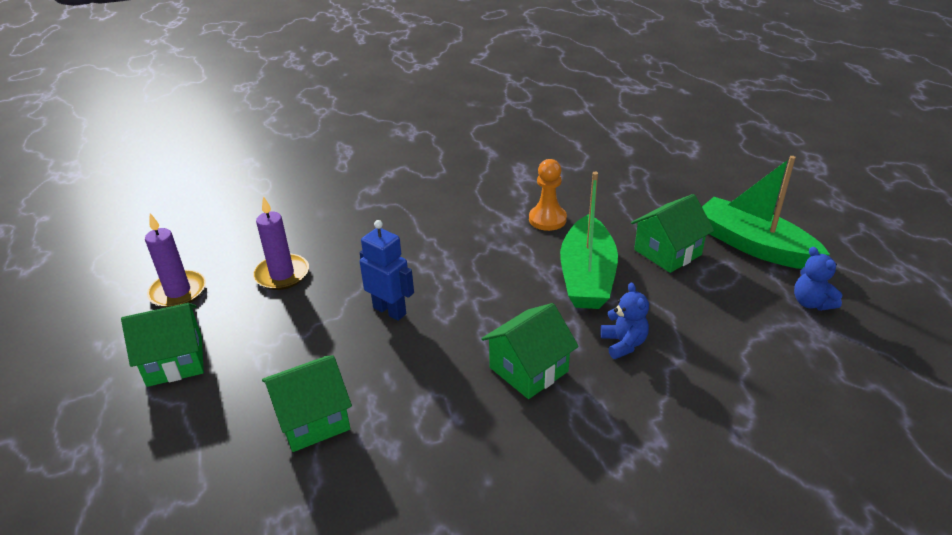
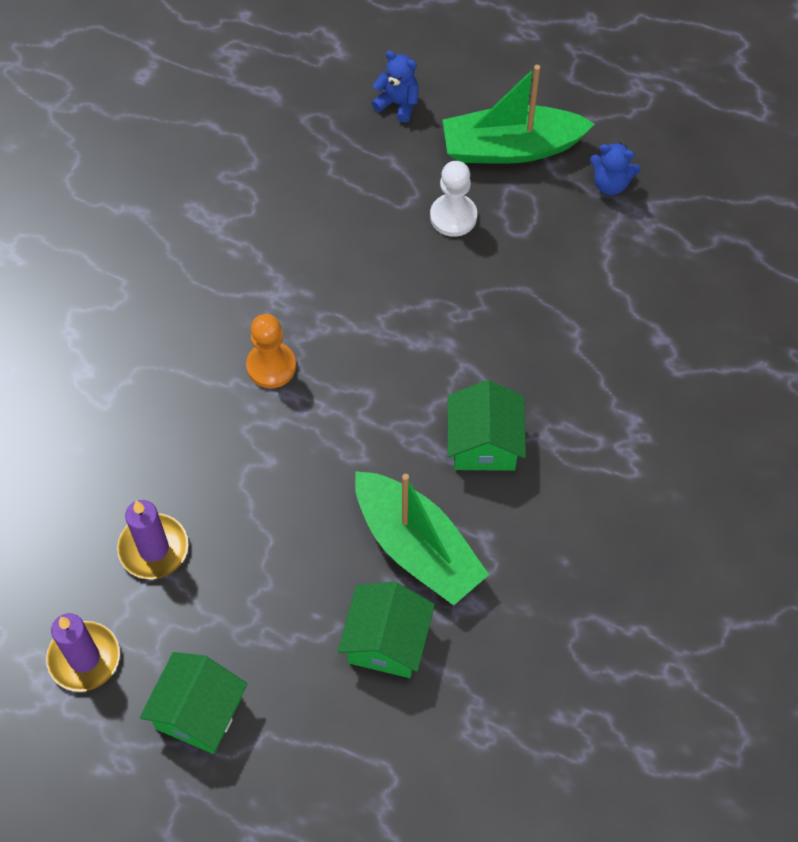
camera: 50 degrees left, 25 degrees up
(390, 310) = (306, 492): blue robot -> none
(547, 219) = (308, 263): orange pawn -> orange pawn (271, 366)
(587, 276) = (420, 304): green boat -> green boat (417, 547)
(623, 343) = (523, 353): blue teddy bear -> blue teddy bear (398, 103)
(667, 252) = (453, 216): green house -> white pawn

